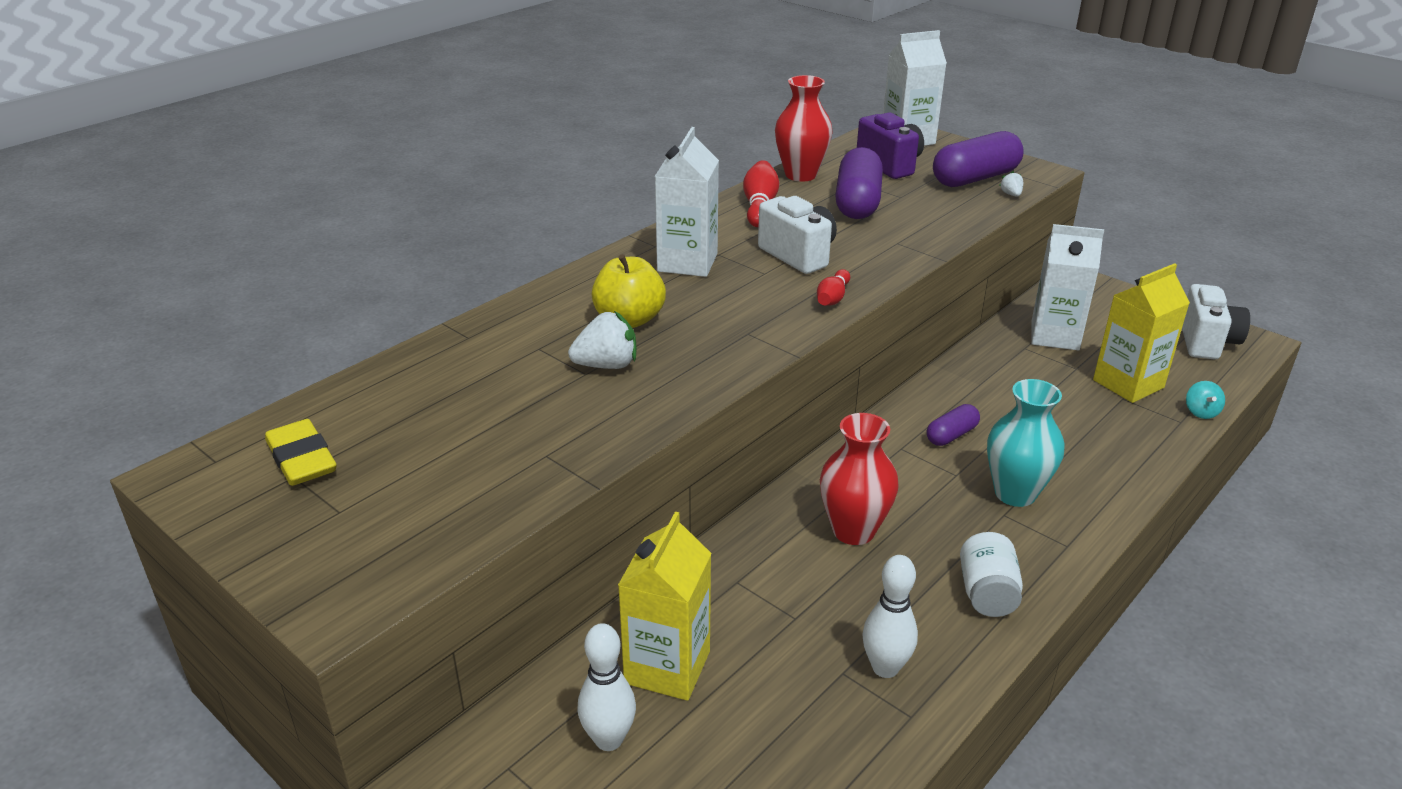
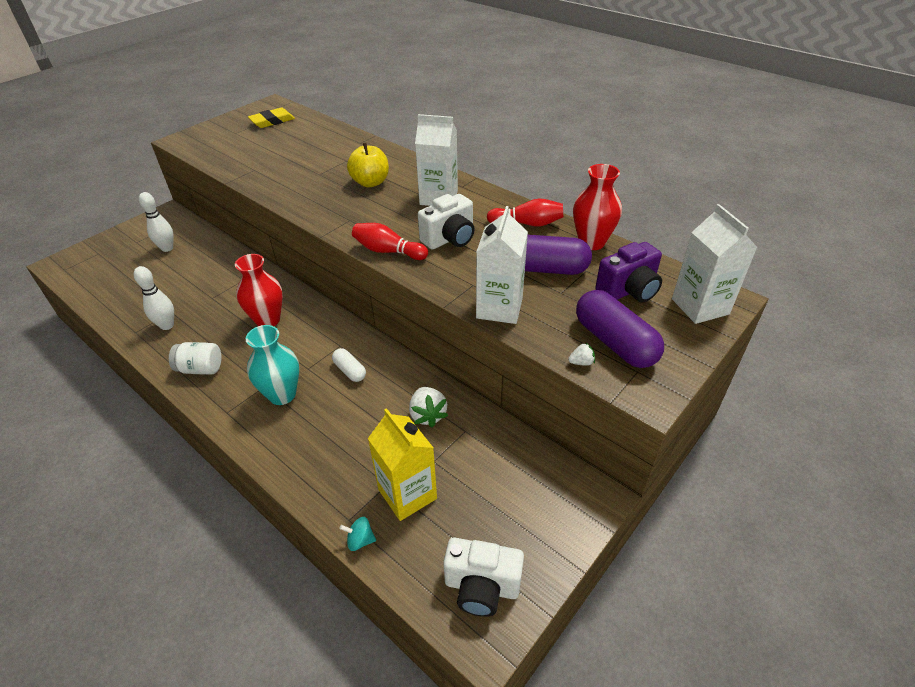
camera: 90 degrees right, 10 degrees up
(607, 365) = (325, 179): white strawberry -> white strawberry (427, 415)
(667, 667) = (198, 261): yellow carton -> none
(832, 298) = (388, 251): red bowling pin -> red bowling pin, size x1.55
(951, 435) = (350, 371): purple capsule -> white capsule
(1054, 336) = (485, 455): white carton -> white carton (499, 308)

